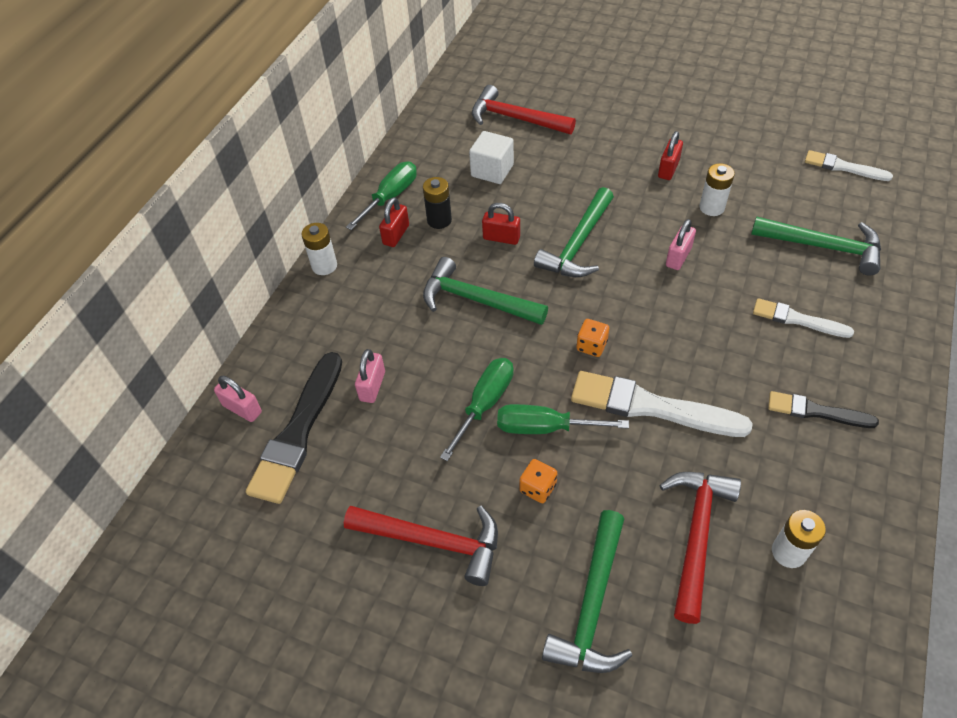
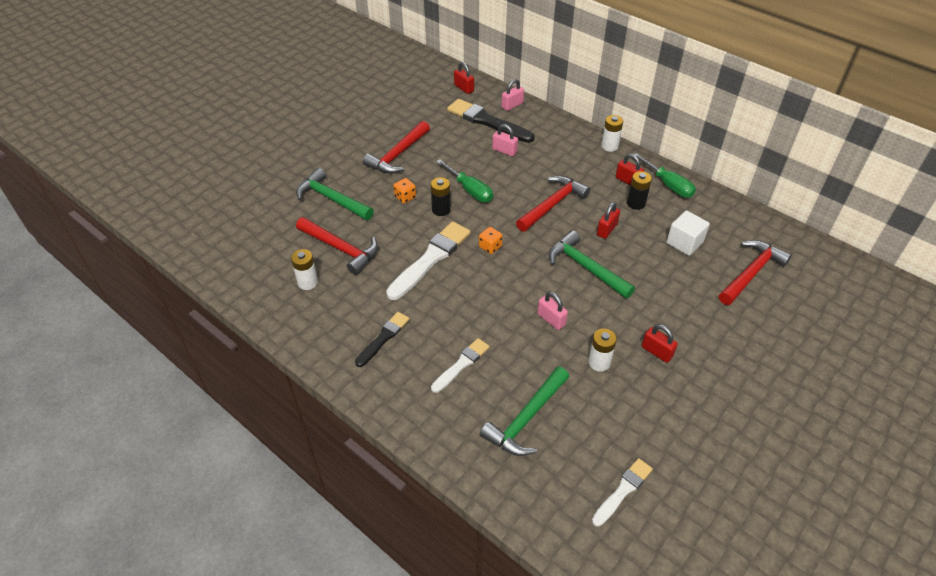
camera: 105 degrees right, 5 degrees down
(198, 501) = (464, 88): none -> red padlock
(476, 300) = (552, 204): green hammer -> red hammer
(545, 428) = (441, 210): green screwdriver -> black battery

